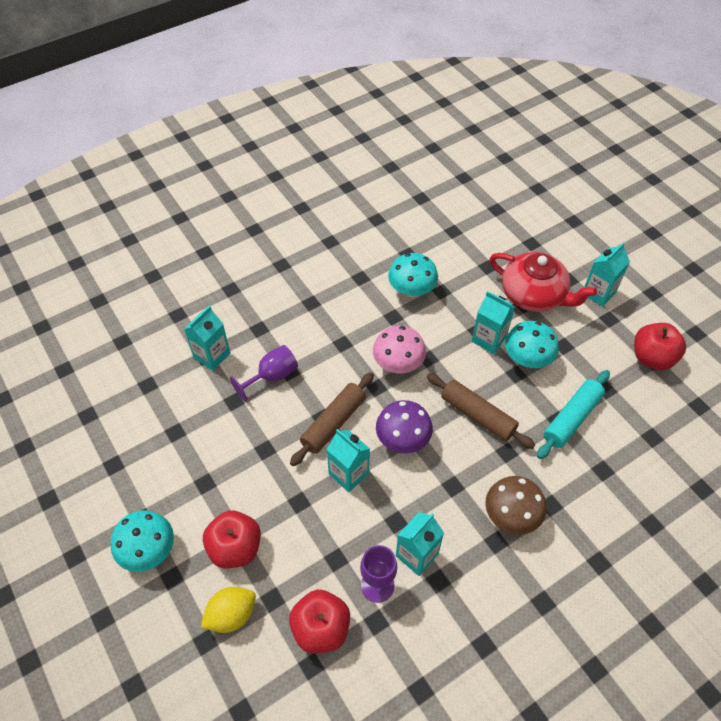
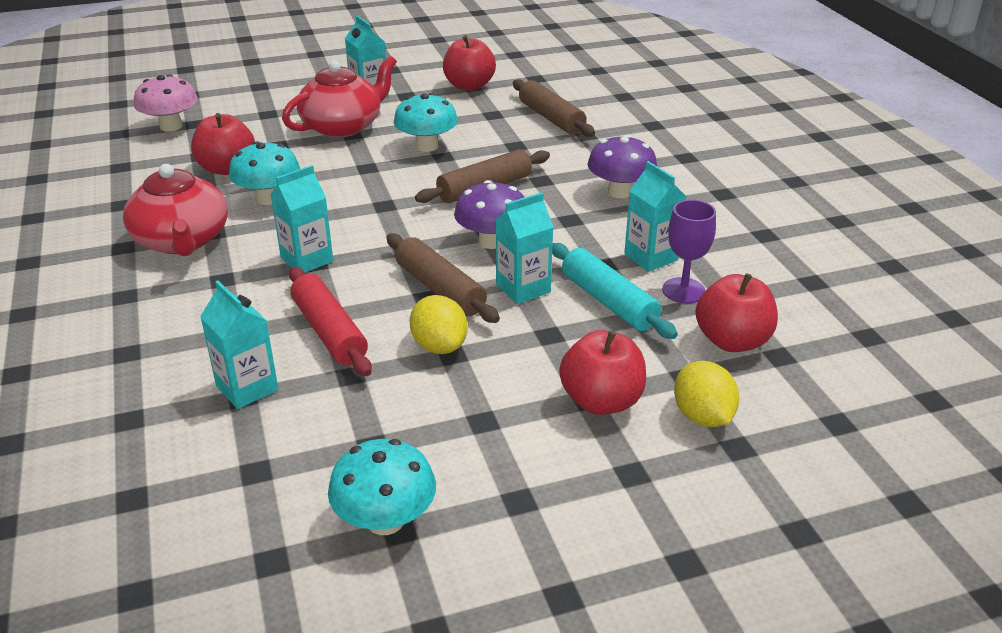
camera: 75 degrees left, 20 degrees down
(148, 550) = (579, 496): turquoise mushroom -> turquoise mushroom (385, 520)
(271, 440) = (439, 346): none -> yellow lemon
(272, 376) = (329, 332): purple goblet -> red rolling pin
(345, 266) = (182, 241): none -> red teapot
(398, 363) = (378, 226): pink mushroom -> pink mushroom (171, 126)
(441, 252) = (227, 168): none -> red apple
(489, 339) = (384, 163): turquoise carton -> turquoise carton (307, 260)
(511, 515) = (620, 192): brown mushroom -> purple mushroom
(571, 418) = (517, 138): turquoise rolling pin -> turquoise rolling pin (608, 301)
(622, 436) = (551, 118): none -> brown rolling pin

